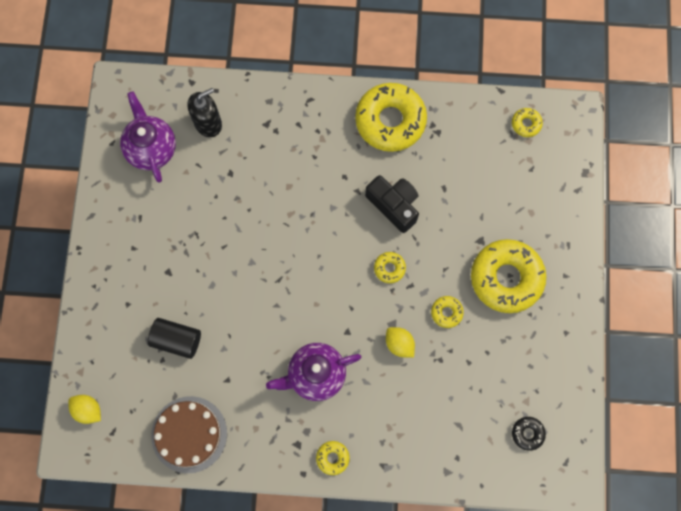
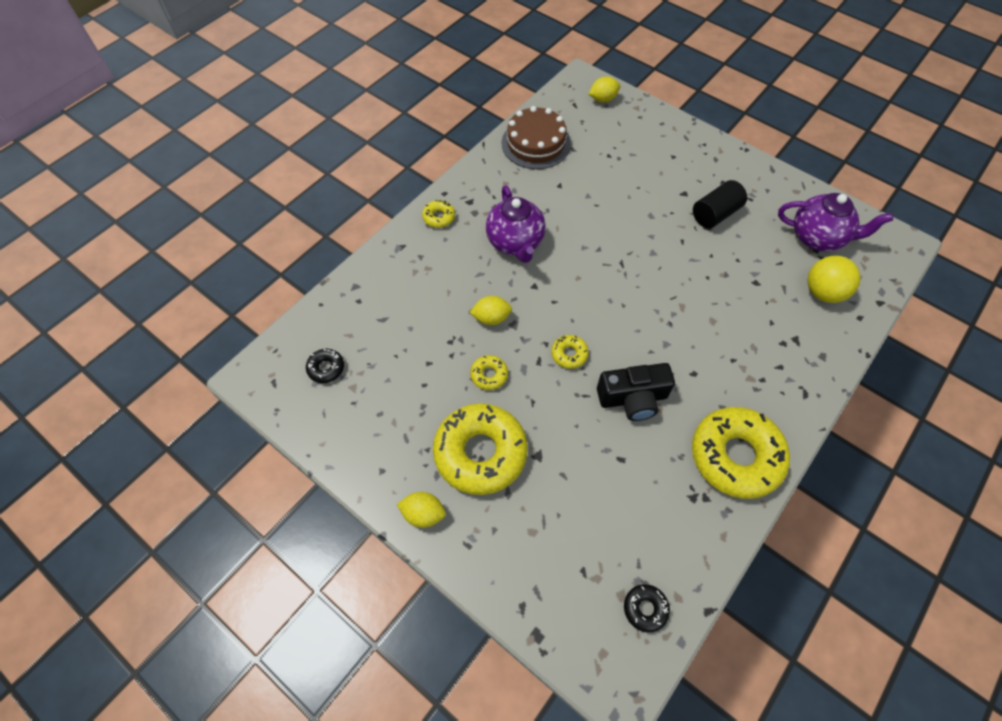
camera: 125 degrees right, 15 degrees down
(177, 340) = (618, 171): black cylinder -> black cylinder (715, 214)
(208, 123) = (823, 292): black soap dispenser -> yellow ball
(315, 374) = (515, 243): purple teapot -> purple teapot turned 150 degrees clockwise
(526, 124) = (645, 608): yellow donut -> black donut
(571, 285) = (423, 514): none -> yellow lemon

